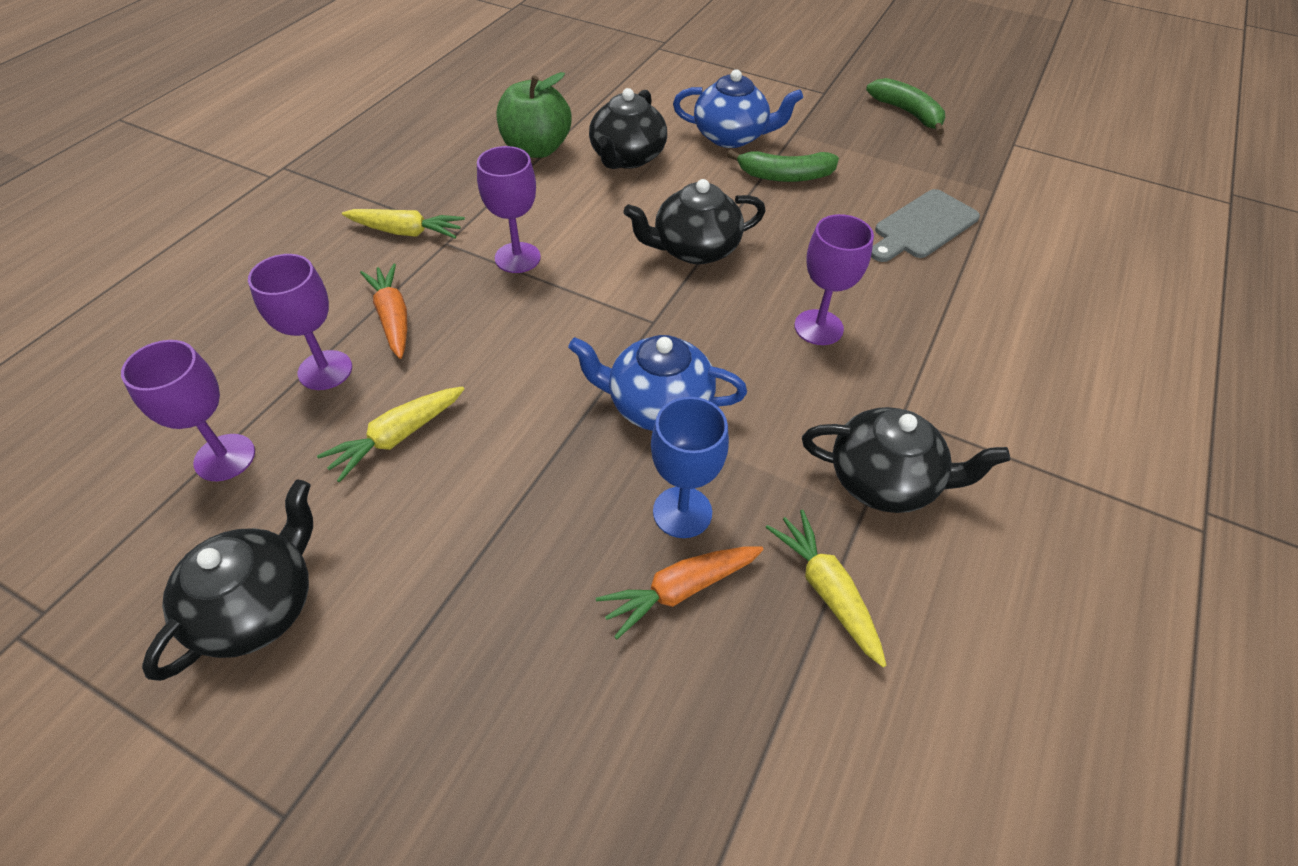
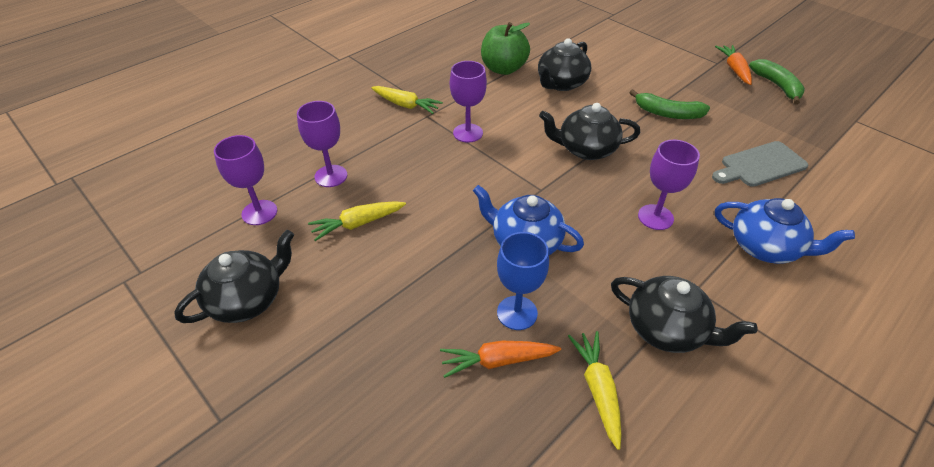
camera: 20 degrees right, 5 degrees down
(393, 318) = (380, 154): orange carrot -> orange carrot (734, 69)
(731, 137) = (638, 82): blue teapot -> blue teapot (765, 247)

